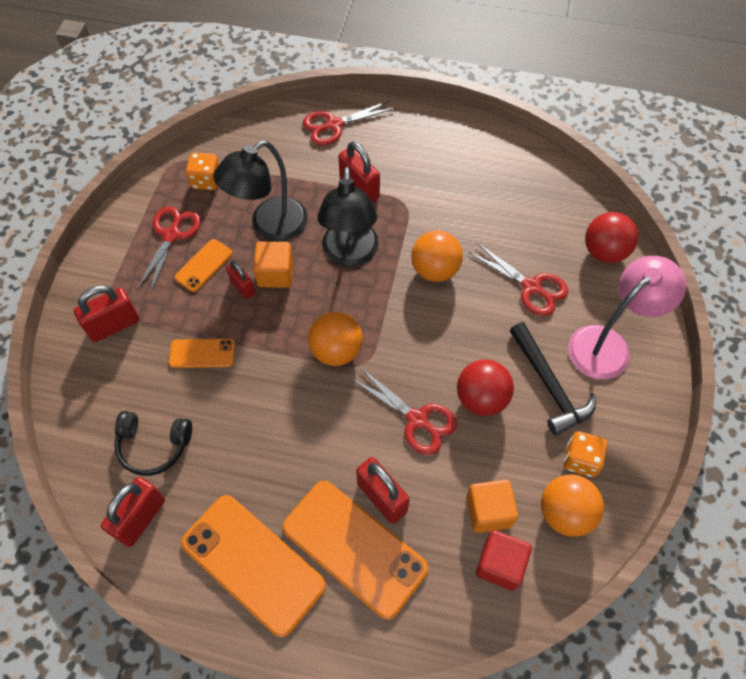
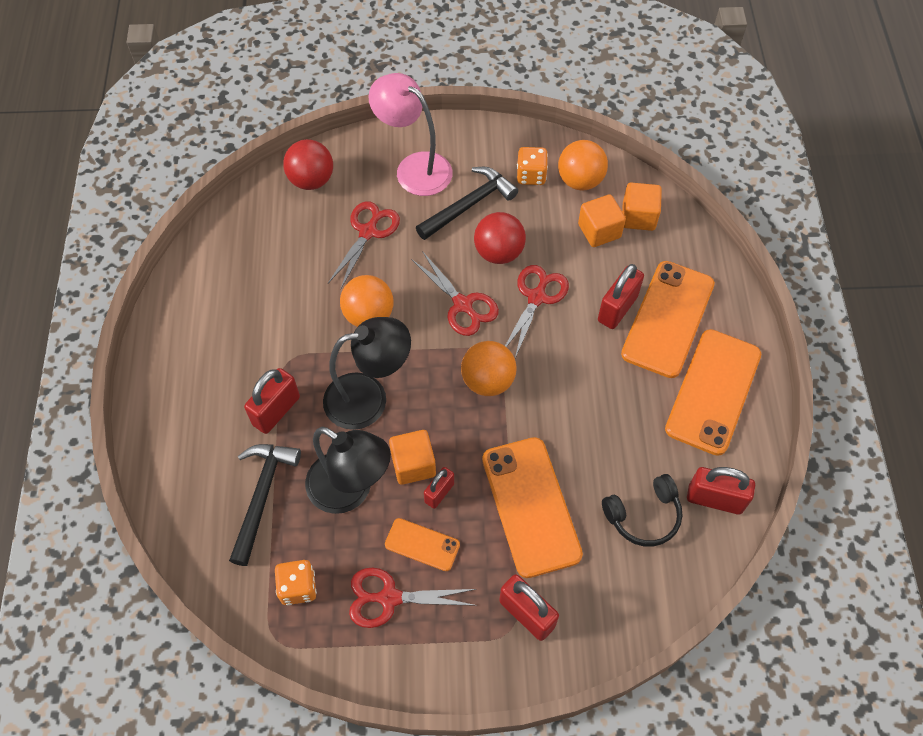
camera: 105 degrees left, 0 degrees up
(153, 445) = (643, 515): black headphones -> black headphones turned 75 degrees clockwise
(202, 354) = (531, 506): orange phone -> orange phone, size x1.98
(288, 169) = (262, 496): none -> black hammer
(334, 125) = (181, 464): red scissors -> red scissors (462, 305)
(500, 564) = (638, 217): red cube -> orange cube

